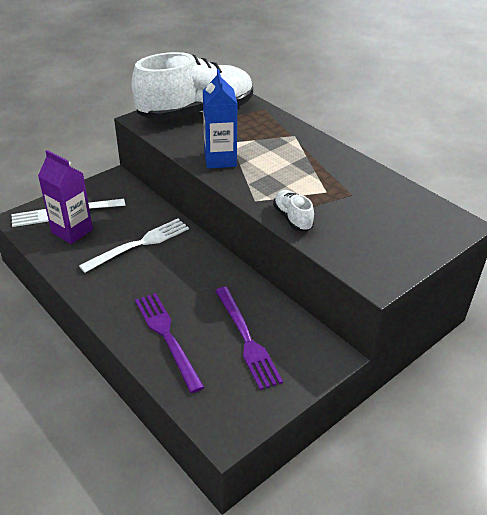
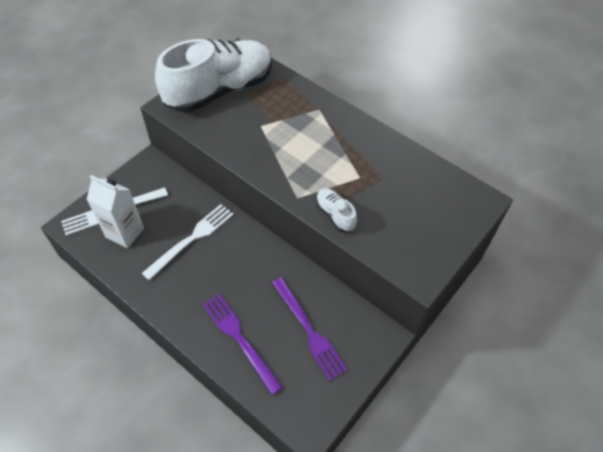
camera: 10 degrees left, 15 degrees up
(72, 231) = (125, 233): purple carton -> white carton
(220, 159) = (255, 150): blue carton -> none

